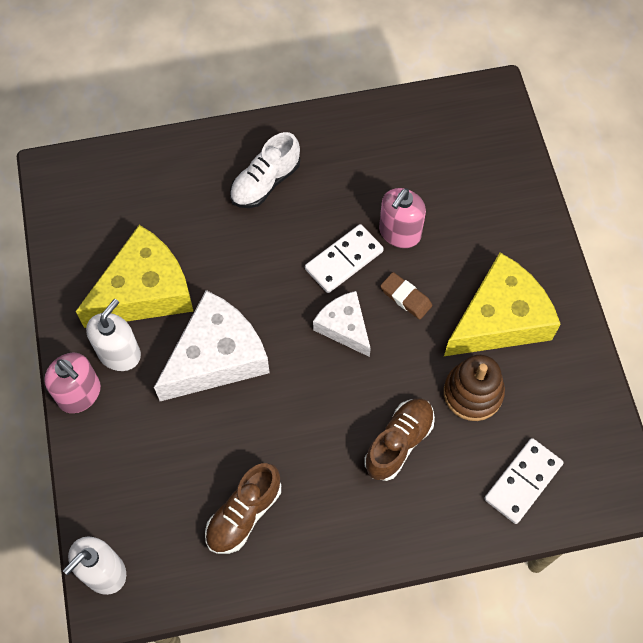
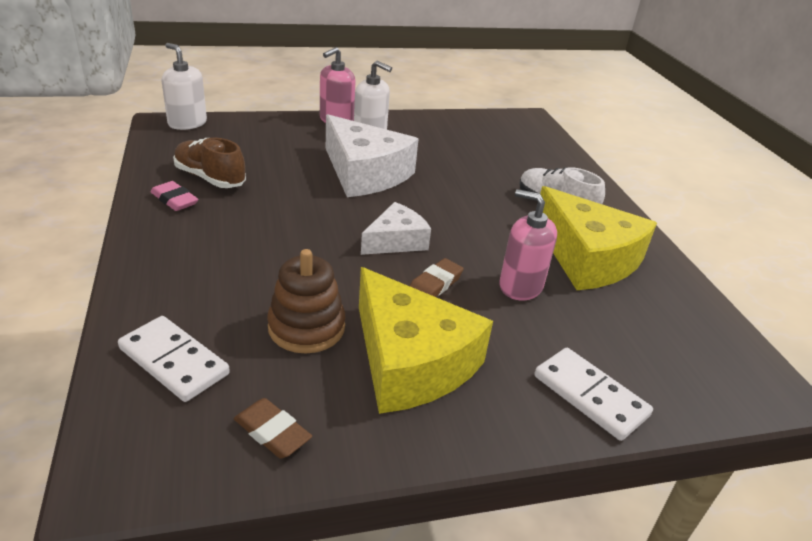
camera: 85 degrees right, 30 degrees down
(144, 291) = (427, 146): yellow cheese -> yellow cheese (587, 257)
(293, 540) = (174, 200): none -> pink eraser
(344, 260) = (476, 246): white domino -> white domino (590, 396)
(399, 443) = (255, 266): brown shoe -> none
(577, 404) = (272, 432): none -> brown eraser

